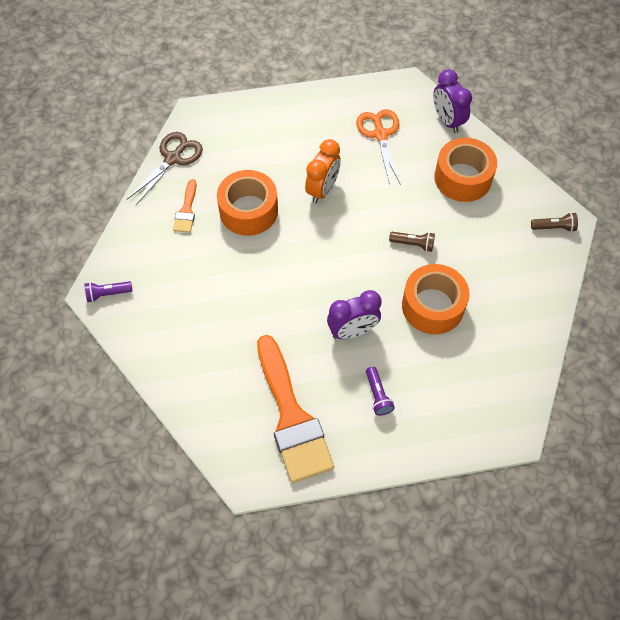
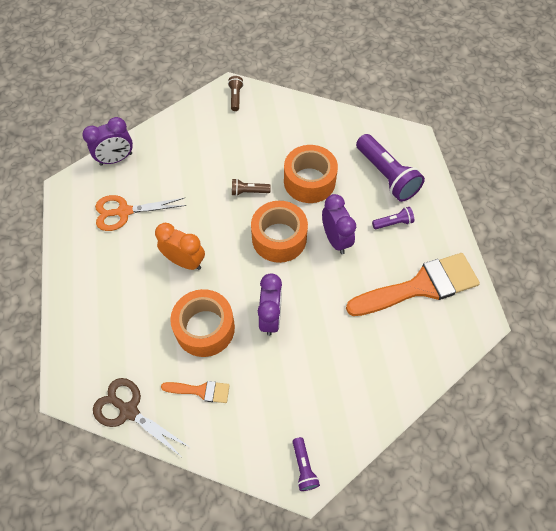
camera: 90 degrees left, 0 degrees up
(258, 266) = (270, 317): none -> purple clock
(413, 244) = (249, 192): brown flashlight -> brown flashlight turned 105 degrees counterclockwise
(448, 393) = (386, 176): none -> purple flashlight
(462, 178) = (181, 152): orange tape -> orange tape (279, 238)

